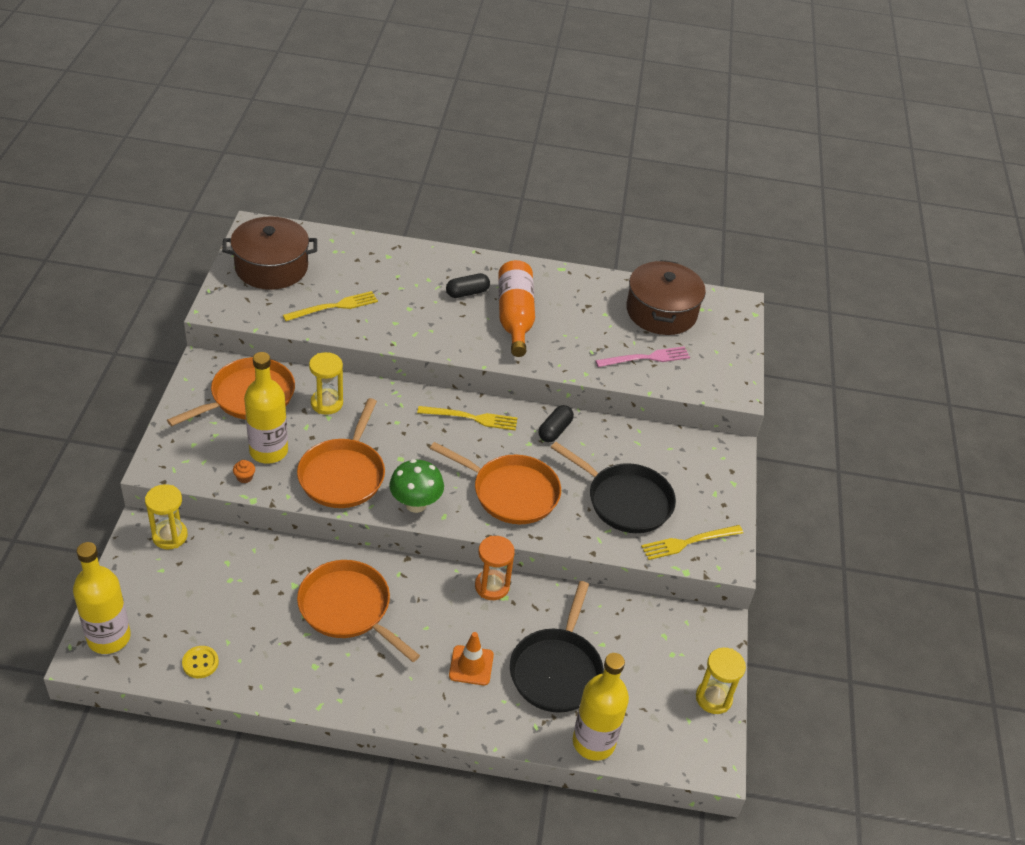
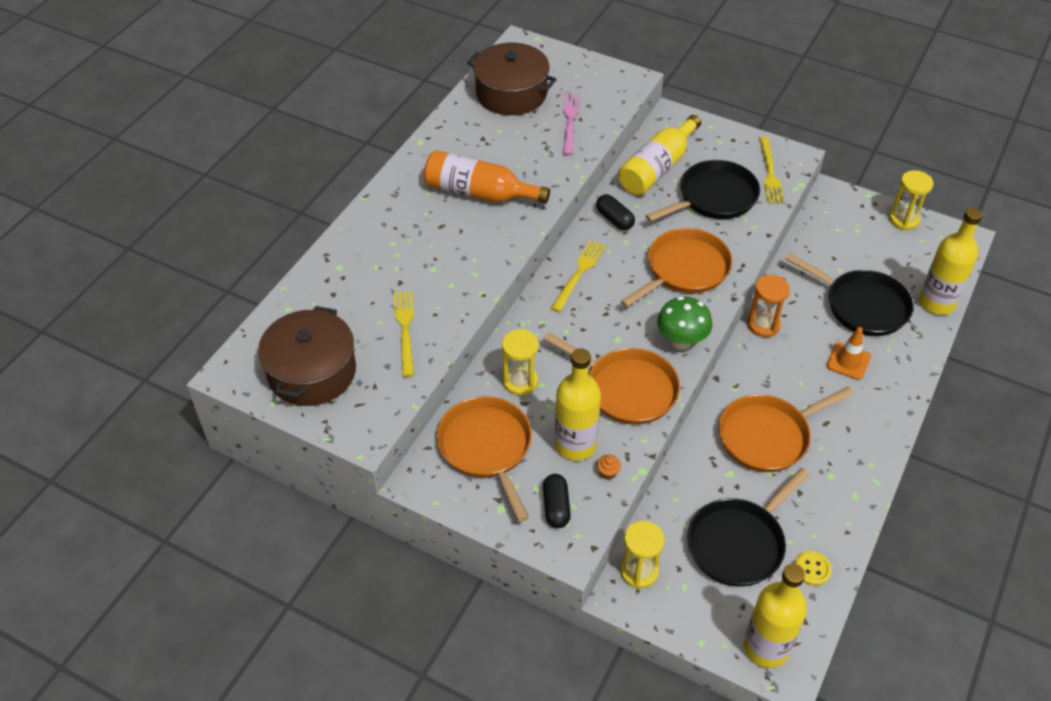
camera: 65 degrees left, 5 degrees up
(216, 602) = (738, 543): none -> black pan
(467, 293) = (427, 218): black capsule -> black capsule (556, 507)
(644, 450) = (657, 168): none -> yellow bottle

